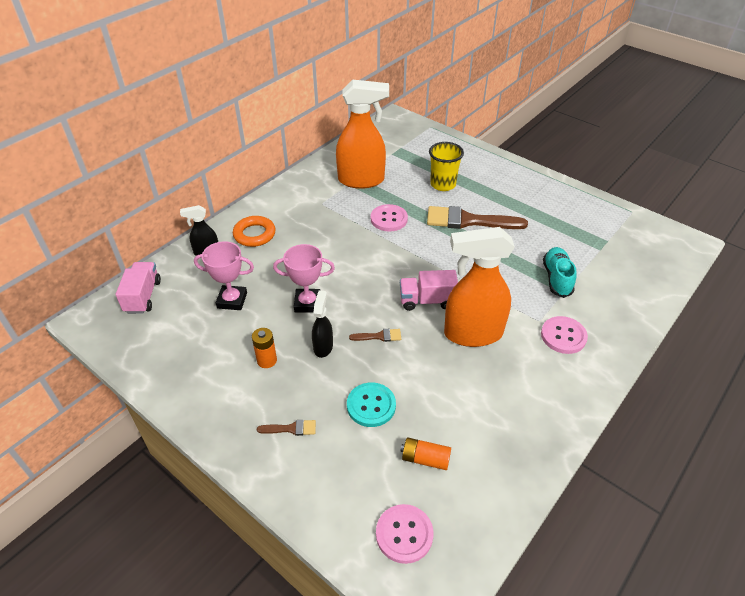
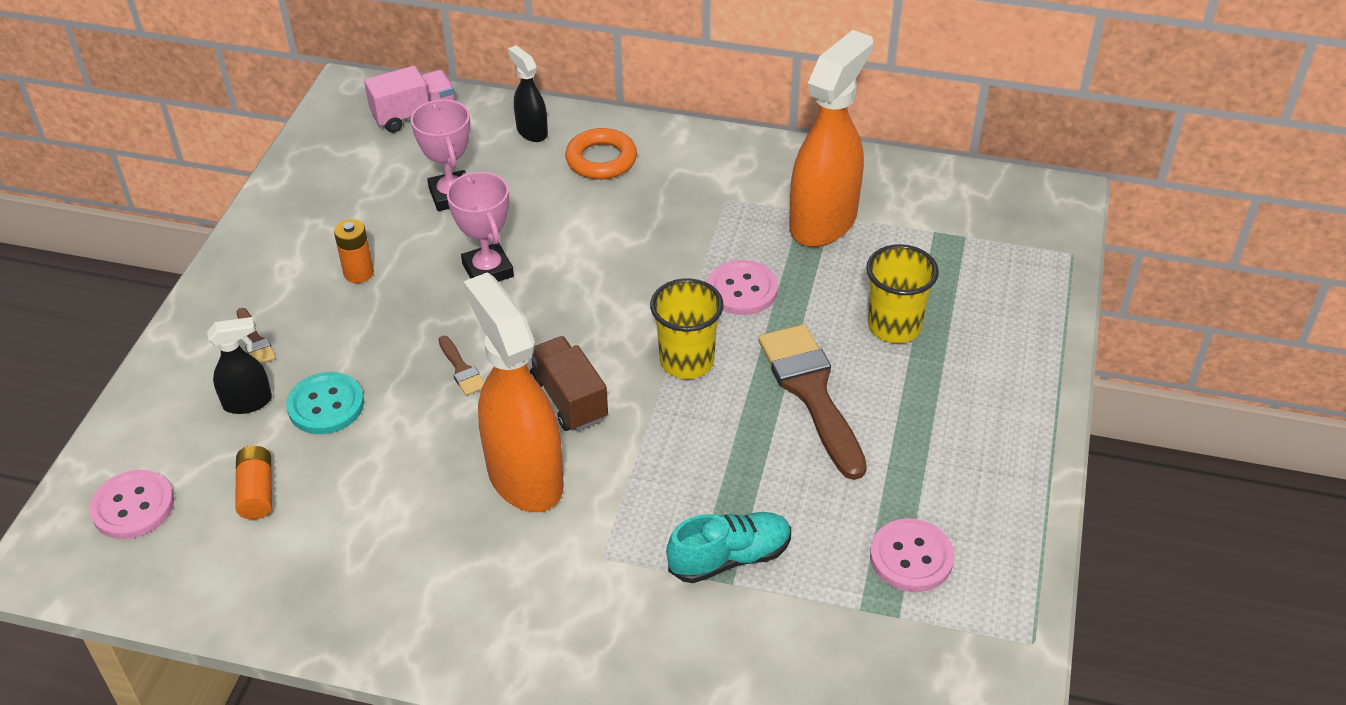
camera: 65 degrees right, 0 degrees up
(323, 346) = (411, 318): black spray bottle -> black spray bottle (248, 402)
(361, 180) = (824, 222): orange spray bottle -> orange spray bottle turned 120 degrees counterclockwise
(425, 252) = (687, 362): none -> yellow cup
(427, 301) = (569, 399): pink truck -> brown truck
(563, 336) = (582, 599): pink button -> pink button (911, 557)

